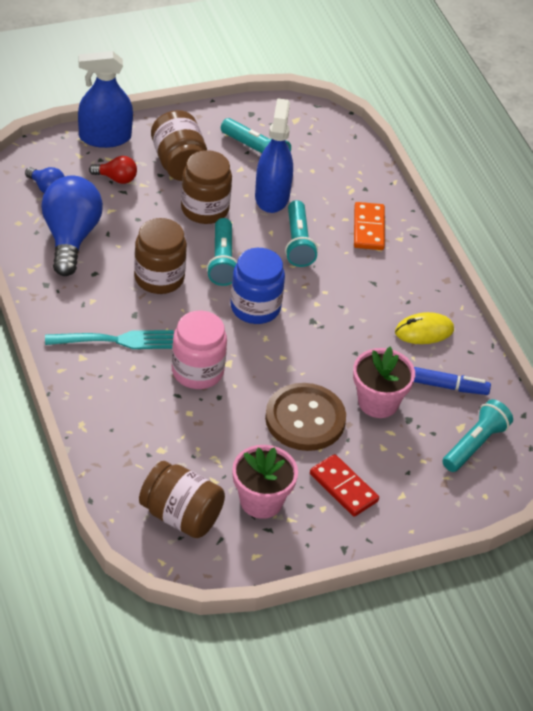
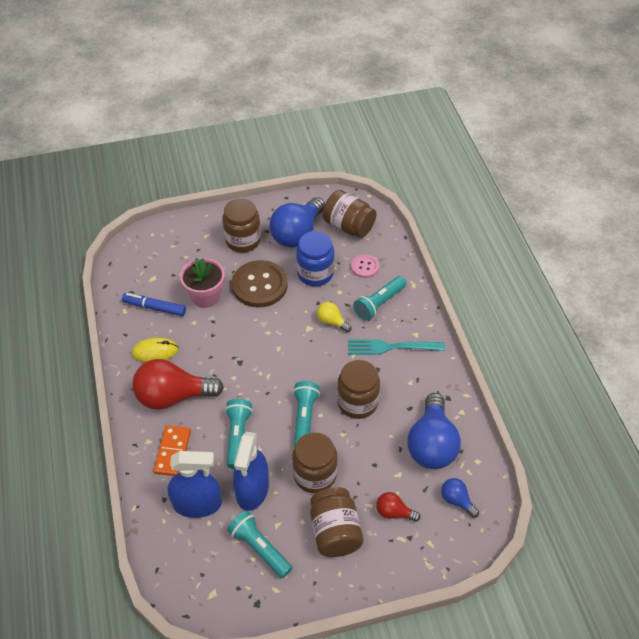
camera: 170 degrees left, 5 degrees up
(105, 137) = (406, 567): blue spray bottle -> blue spray bottle (197, 504)
(154, 449) = (364, 267): none -> pink button
(197, 371) = (331, 321): pink jar -> yellow light bulb
(255, 307) = (282, 374): blue jar -> blue jar (315, 273)
(261, 501) = (297, 233): pink flower pot -> blue light bulb
(343, 487) = (243, 240): red domino -> brown jar
(385, 282) = (173, 396): none -> red light bulb
(475, 445) = (147, 266): turquoise flashlight -> turquoise flashlight (379, 303)

